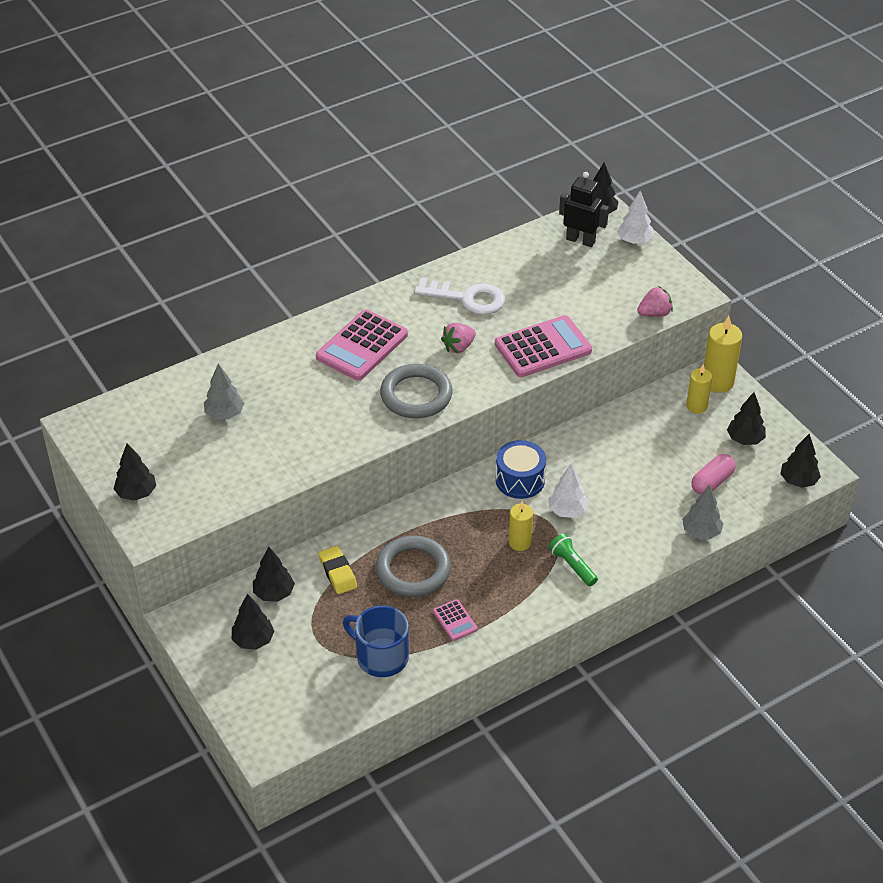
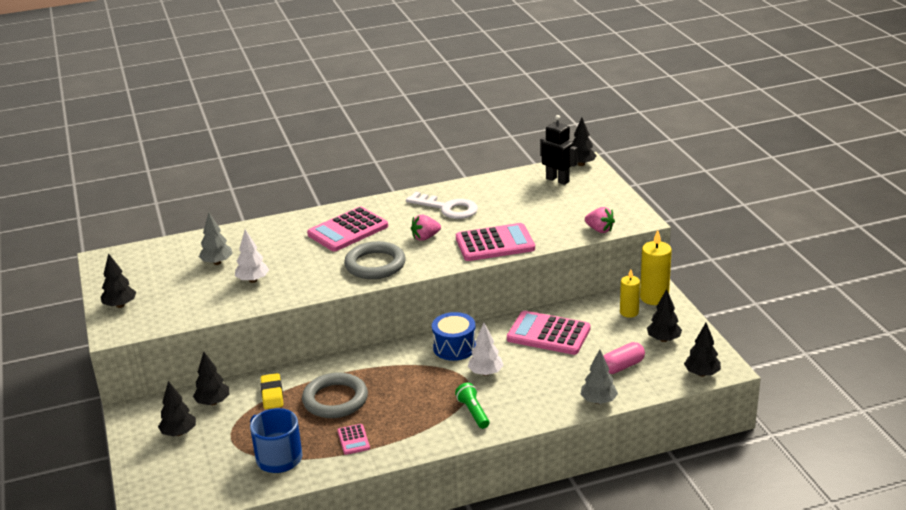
camera: 15 degrees right, 15 degrees down
(520, 542) = (435, 390): yellow candle -> none
(618, 448) = (548, 334): none -> pink calculator
(634, 240) = (602, 183): white tree -> white tree (253, 280)
(654, 313) = (599, 230): pink strawberry -> pink strawberry turned 45 degrees clockwise

